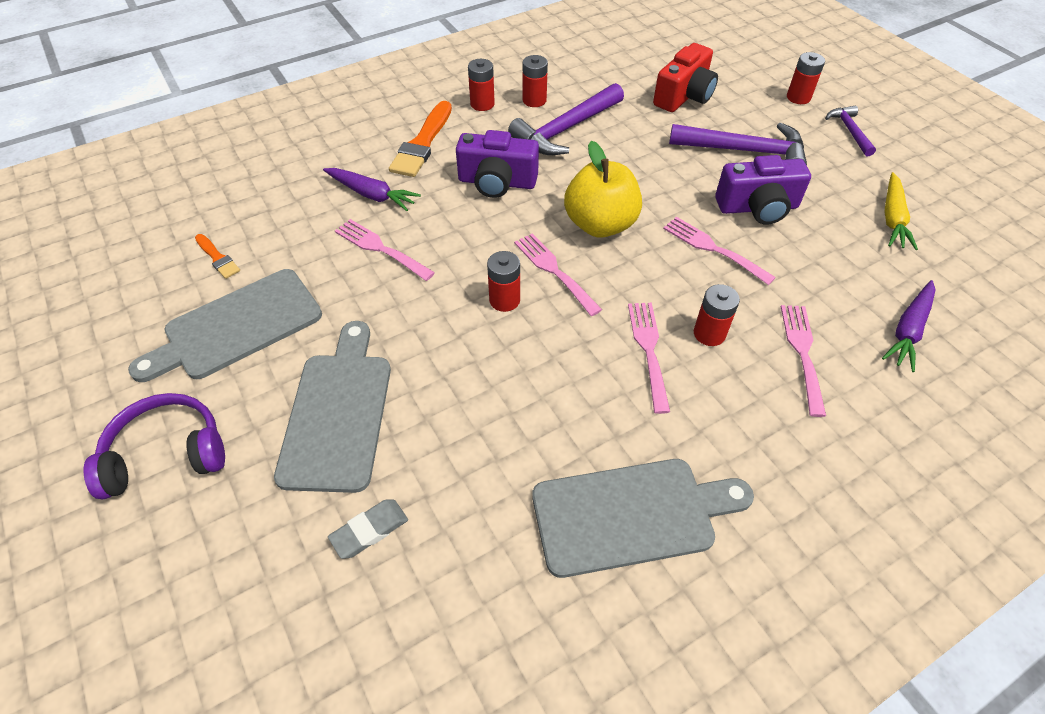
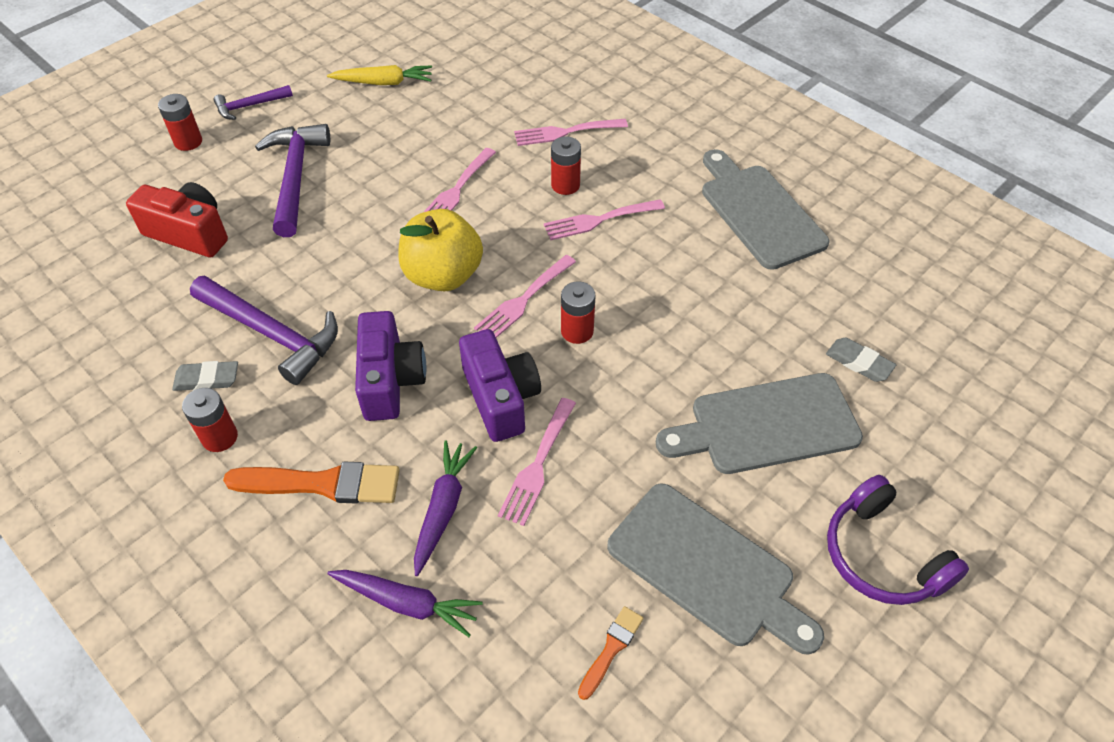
camera: 105 degrees left, 0 degrees up
(534, 100) = (207, 379): red battery -> grey eraser
(757, 207) = (388, 164): purple camera -> purple camera (500, 398)
(908, 331) = (520, 79): purple carrot -> purple carrot (407, 603)

